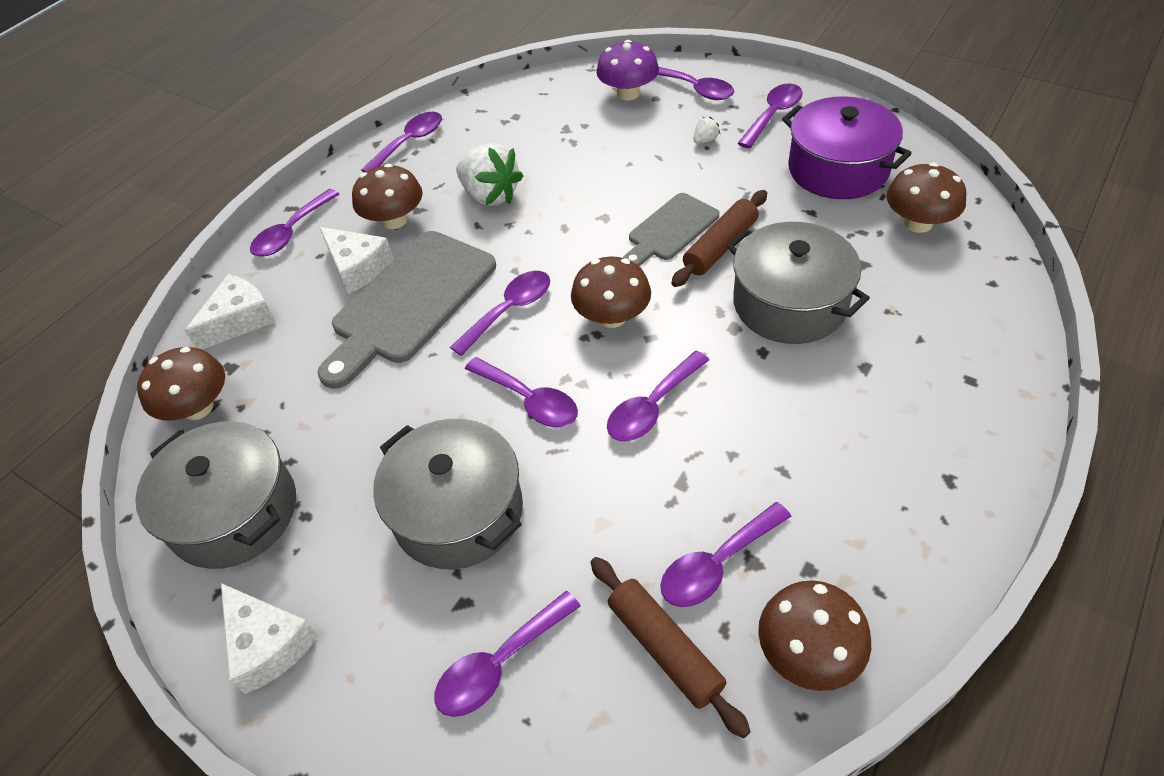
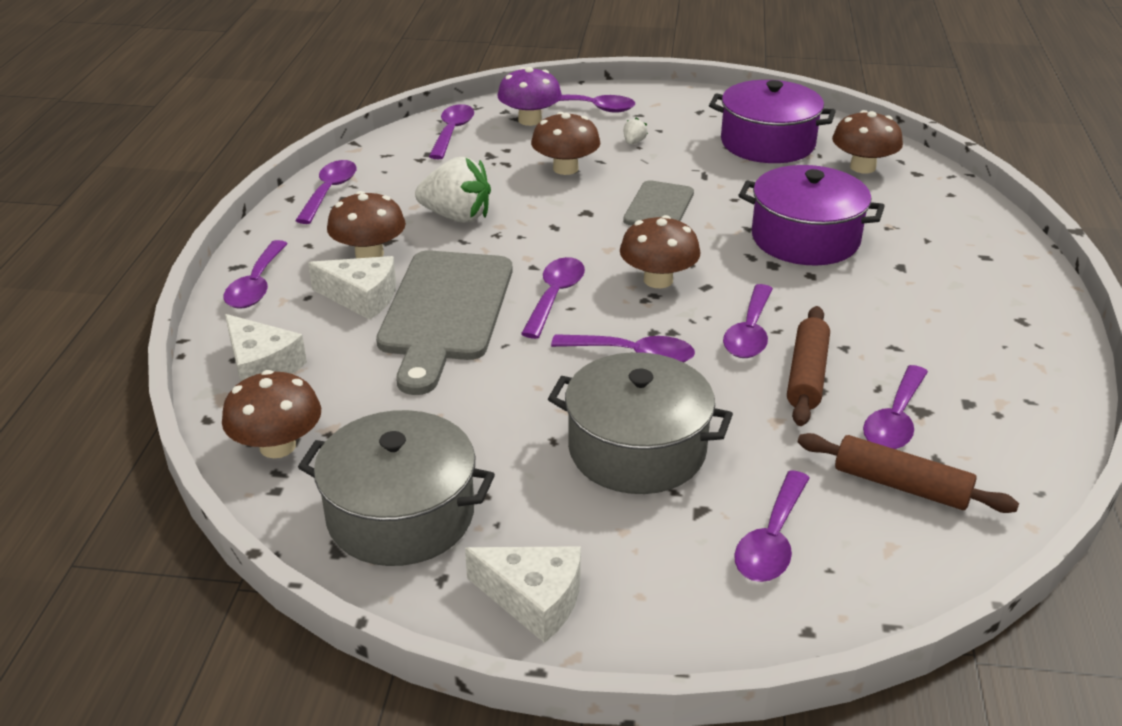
camera: 30 degrees left, 15 degrees down
(240, 320) = (261, 367): white cheese -> white cheese turned 120 degrees clockwise
(720, 246) = (712, 212): brown rolling pin -> brown rolling pin (806, 375)
(773, 115) = (680, 116): purple spoon -> purple spoon (452, 132)
(789, 303) = (805, 239): grey pot -> purple pot
(808, 652) = (1011, 453): brown mushroom -> brown mushroom (565, 168)

